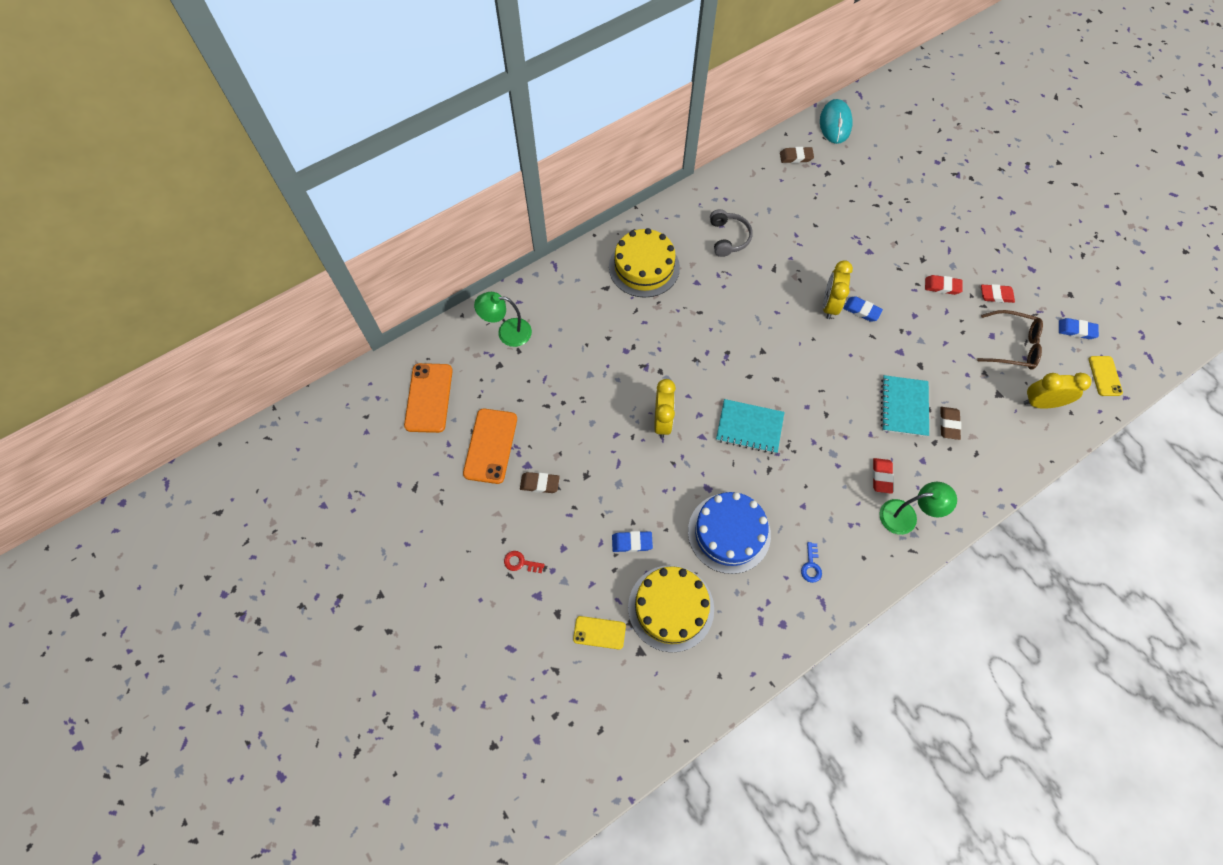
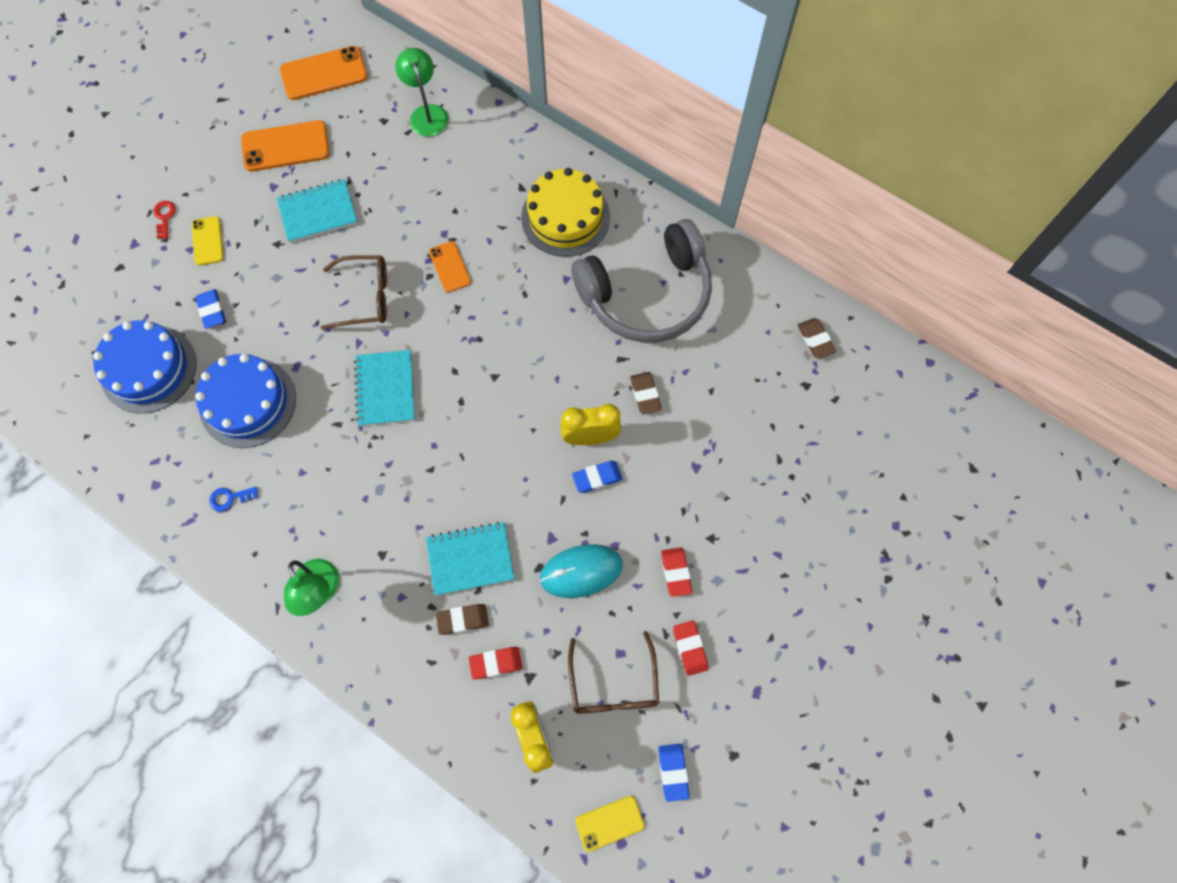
camera: 70 degrees right, 5 degrees up
(540, 484) = (255, 204): brown eraser -> brown eraser (645, 394)
(568, 436) = (318, 212): none -> turquoise notebook
(599, 632) = (107, 310): yellow phone -> yellow phone (208, 241)
(657, 355) = (450, 267): none -> orange phone
(662, 421) = (365, 297): yellow clock -> brown glasses
(671, 608) = (148, 369): yellow cake -> blue cake
(728, 238) = (647, 295): grey headphones -> grey headphones, size x2.08
(835, 124) = (899, 374): turquoise mouse -> turquoise mouse (581, 571)
(861, 310) = (597, 477): blue eraser -> blue eraser turned 60 degrees clockwise
(881, 476) = (364, 552): red eraser -> red eraser (496, 663)

